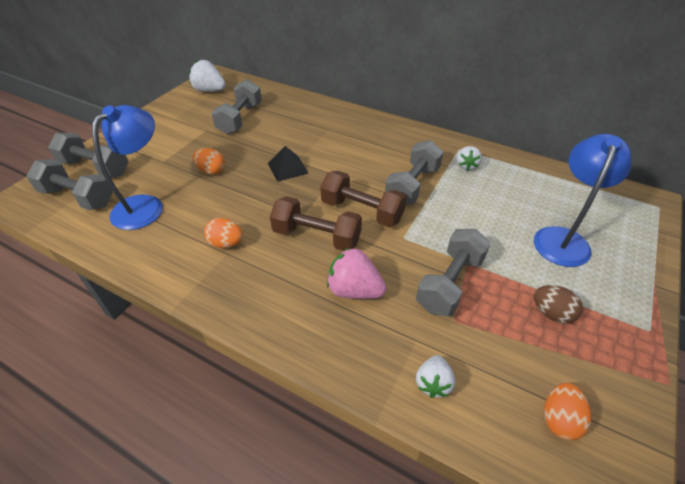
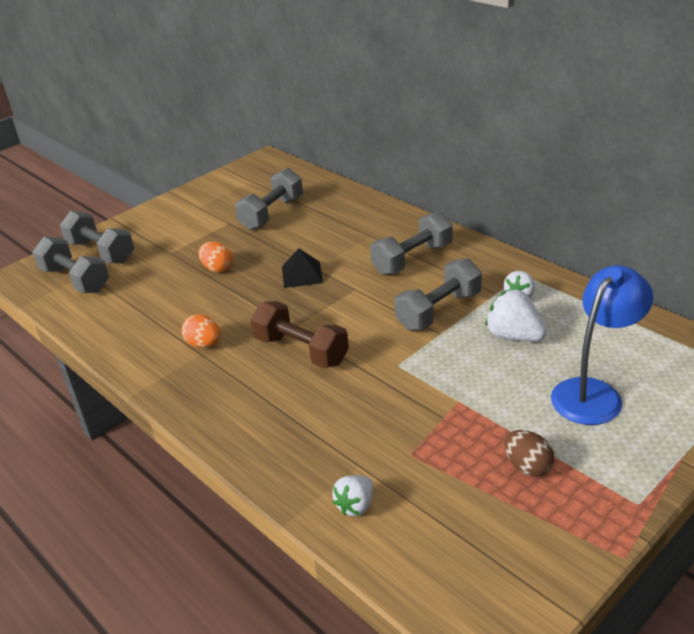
camera: 20 degrees right, 10 degrees down
(145, 205) = (138, 296): blue lamp -> none
(209, 91) = (250, 177): white strawberry -> white strawberry (514, 336)
(354, 290) = (316, 408): pink strawberry -> none
(362, 211) = (364, 331): brown dumbbell -> none
(450, 283) = (426, 418): grey dumbbell -> grey dumbbell (412, 259)
(559, 419) = (472, 562): orange egg -> none

